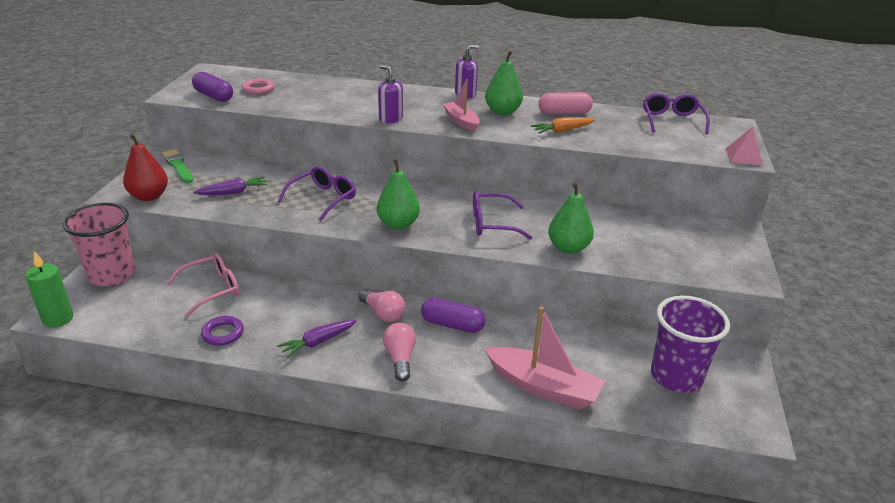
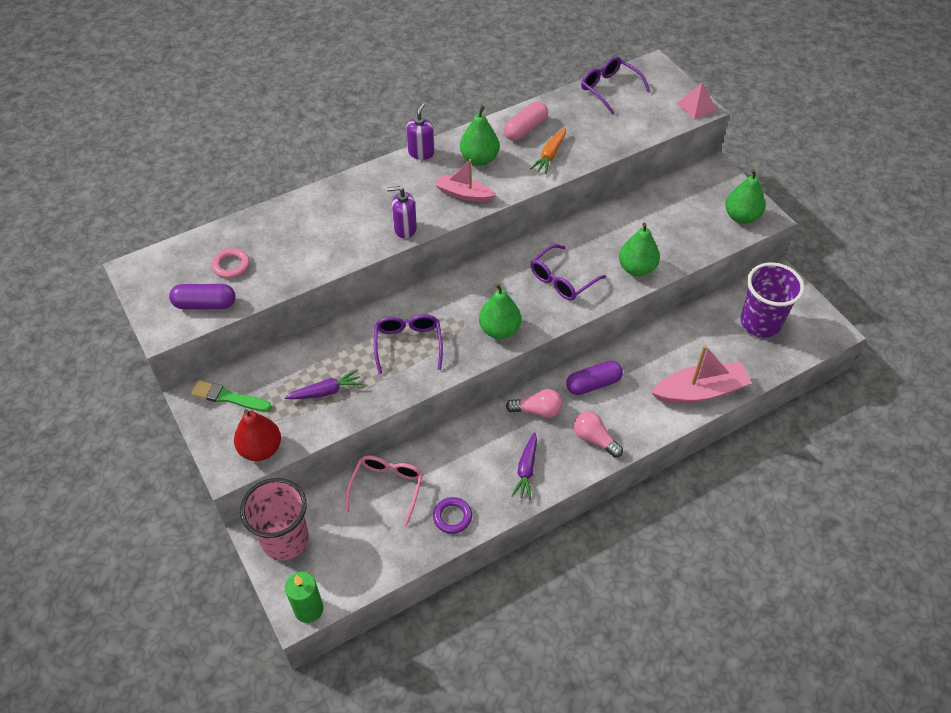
camera: 40 degrees left, 20 degrees up
(233, 192) = (326, 391): purple carrot -> purple carrot turned 45 degrees clockwise
(724, 266) = (741, 216): none -> green pear

